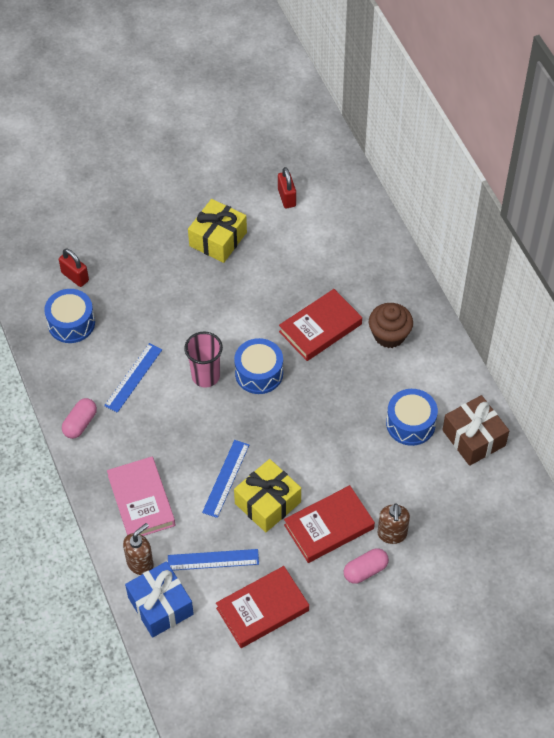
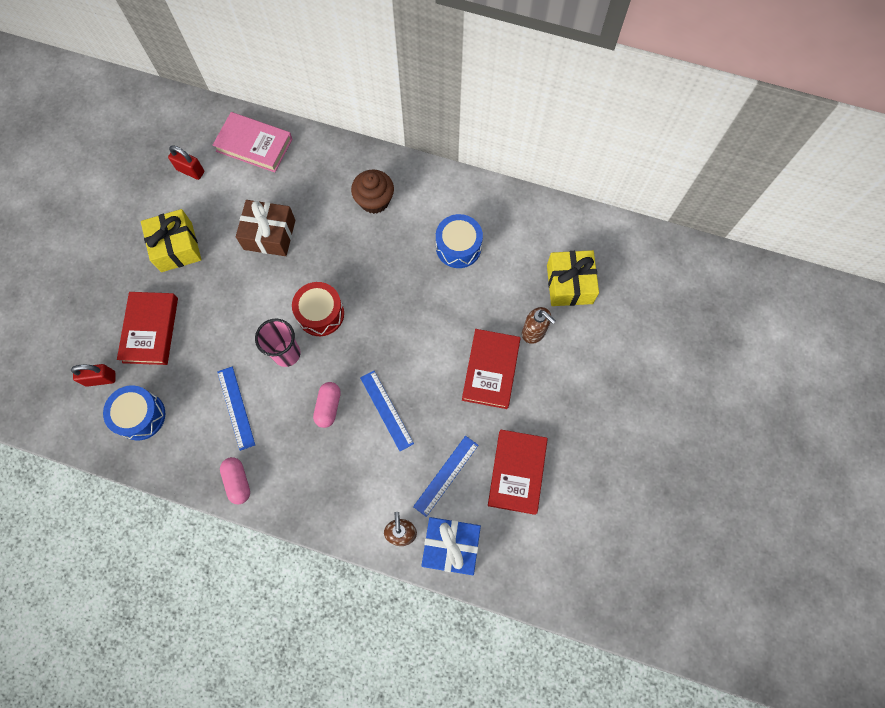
camera: 50 degrees left, 15 degrees up
(141, 501) = (349, 489): pink book -> pink book (254, 145)
(259, 373) = (320, 314): blue drum -> red drum
(268, 503) = (433, 397): yellow gift -> yellow gift (569, 284)
(320, 328) = (323, 240): red book -> red book (150, 330)
(365, 570) = (546, 374): pink capsule -> pink capsule (328, 407)
(474, 438) = (506, 216): brown gift -> brown gift (269, 234)

